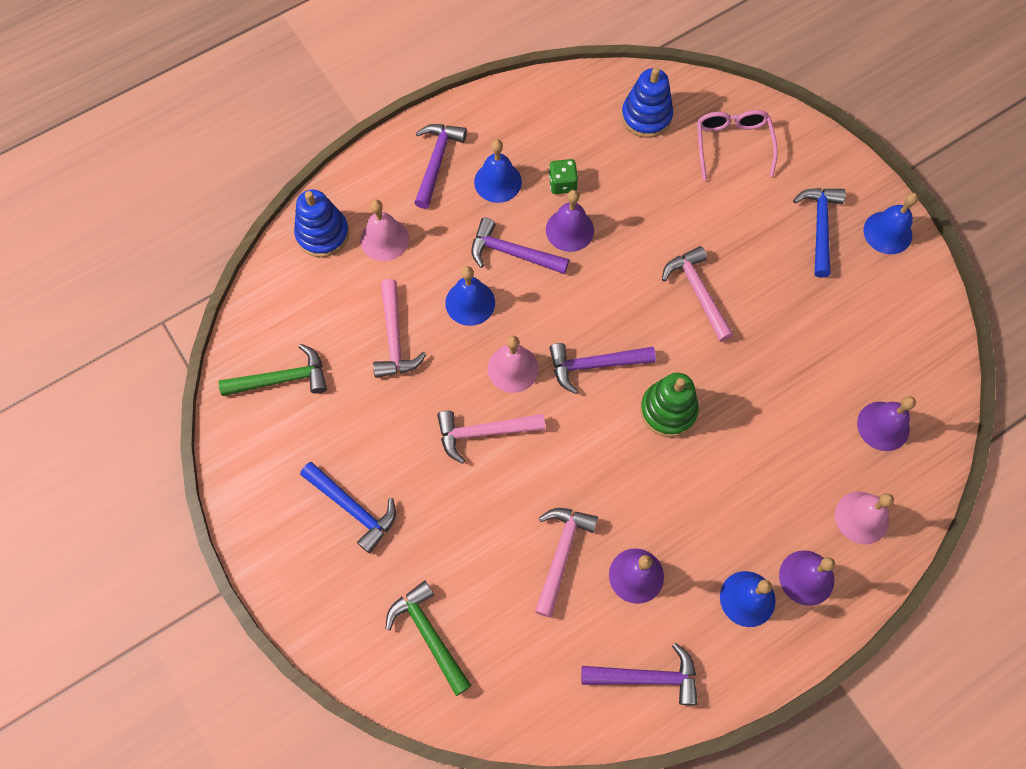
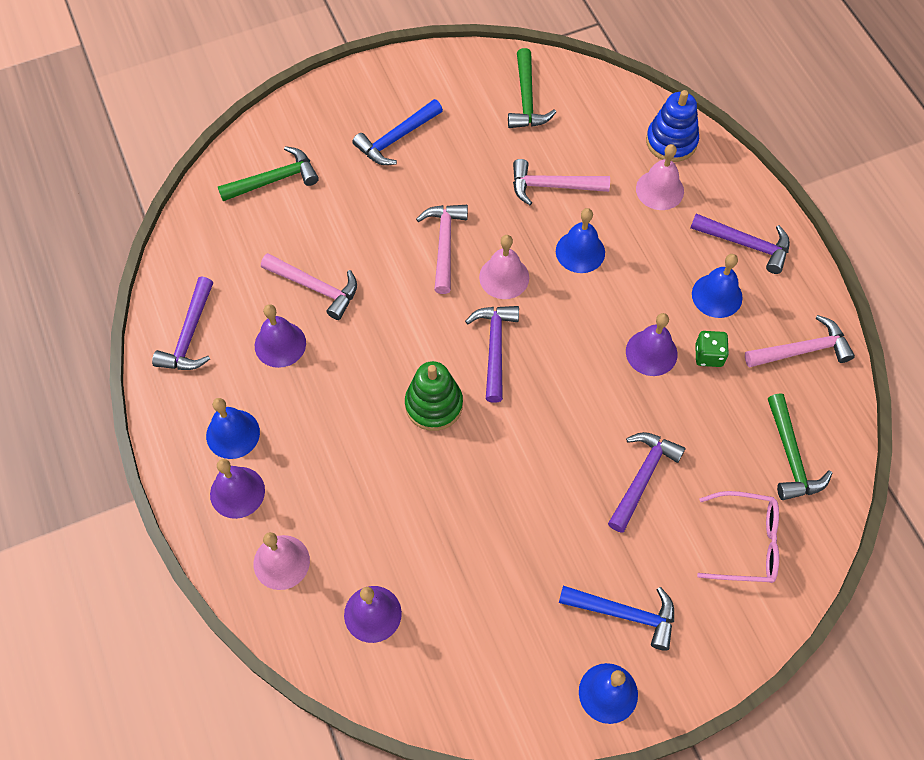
camera: 100 degrees right, 5 degrees down
(512, 253) = (630, 296): purple hammer -> purple hammer (642, 477)
(646, 117) = (791, 456): blue stacking toy -> green hammer
(697, 292) = (561, 462): pink hammer -> pink hammer (802, 350)

